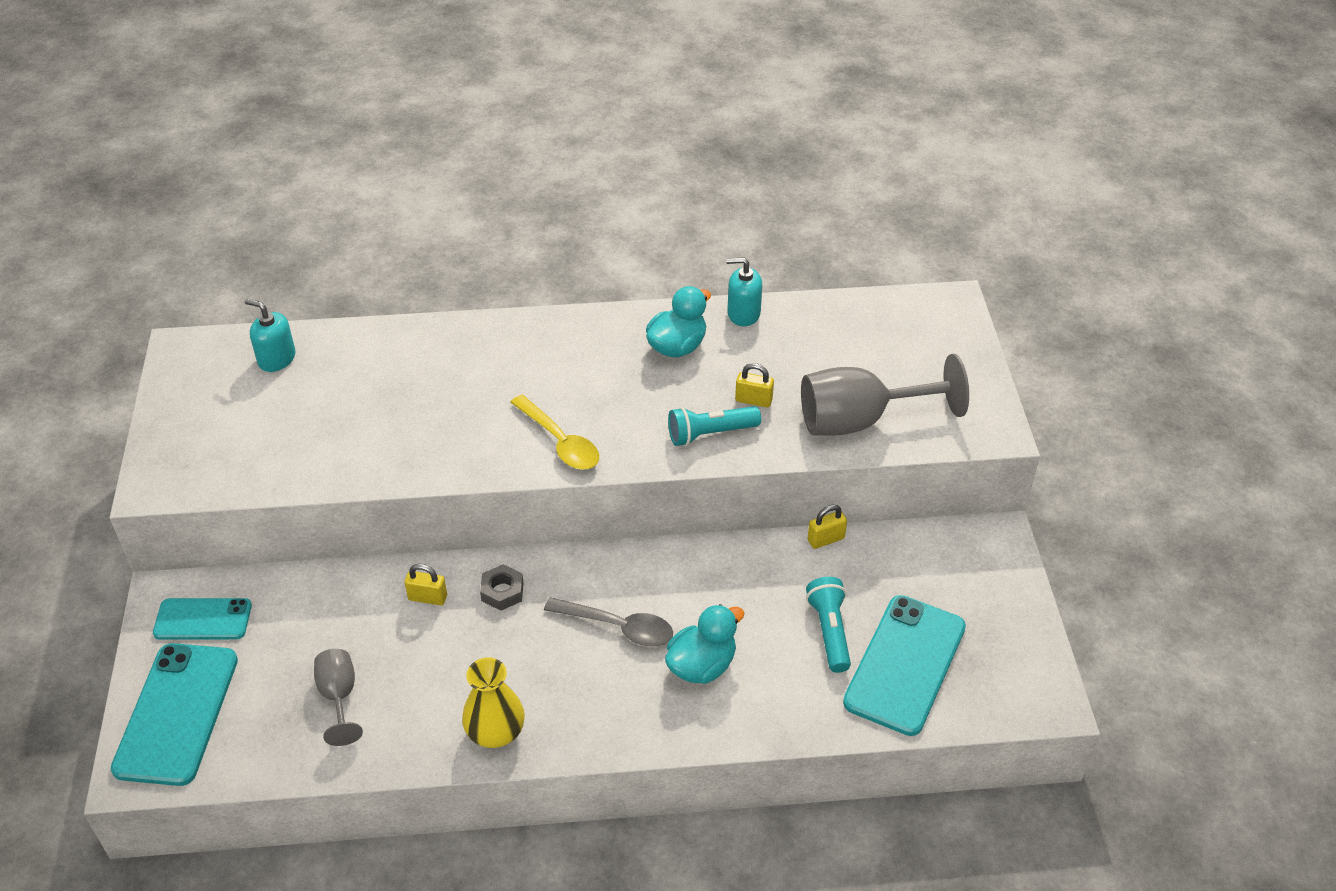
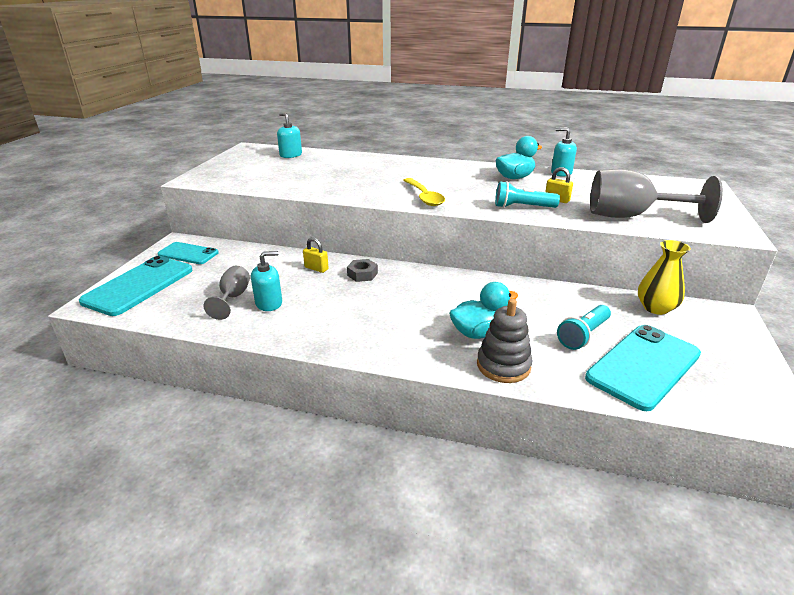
camera: 20 degrees right, 15 degrees down
(398, 692) = (269, 303): none -> turquoise soap dispenser
(495, 731) = (316, 334): yellow vase -> yellow vase (655, 308)
(617, 627) = (427, 303): grey spoon -> none
(747, 714) = (503, 366): none -> grey stacking toy
(826, 539) = (591, 291): yellow padlock -> none
(829, 631) = (583, 335): turquoise flashlight -> turquoise flashlight turned 150 degrees counterclockwise

